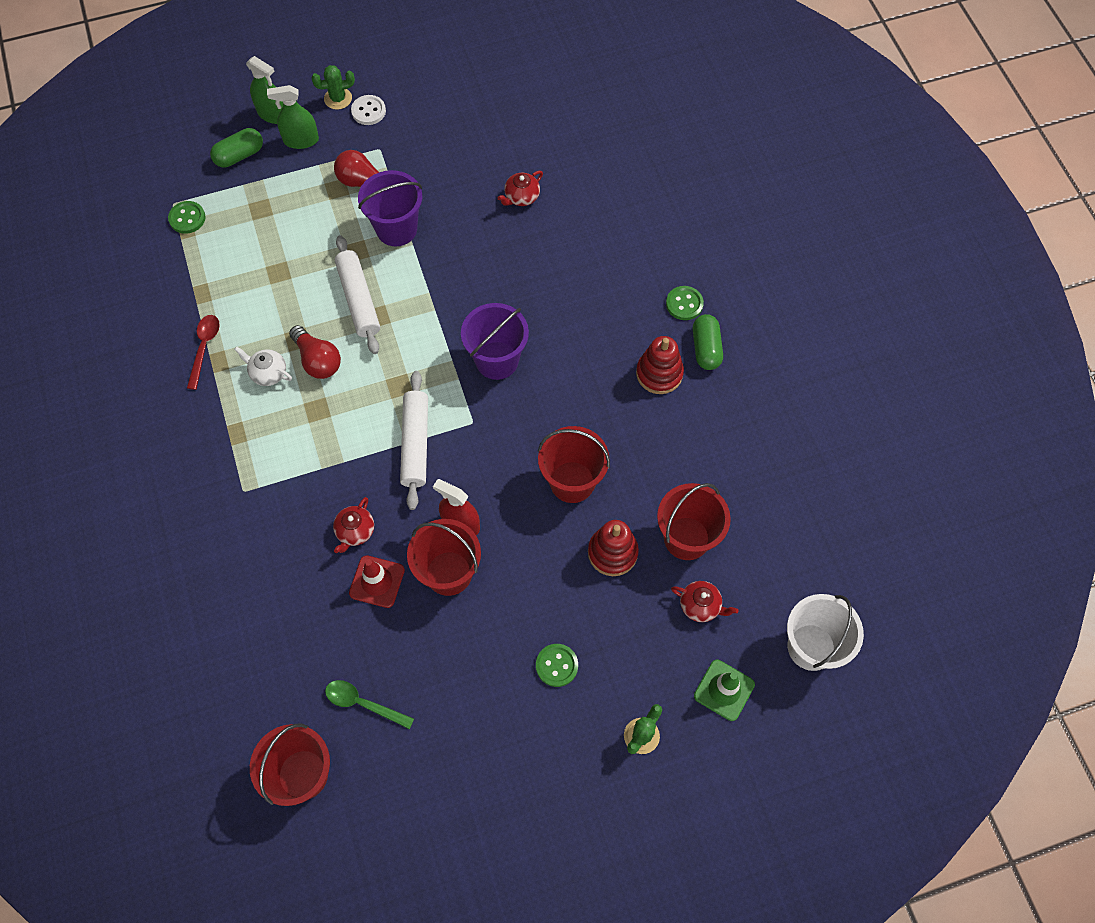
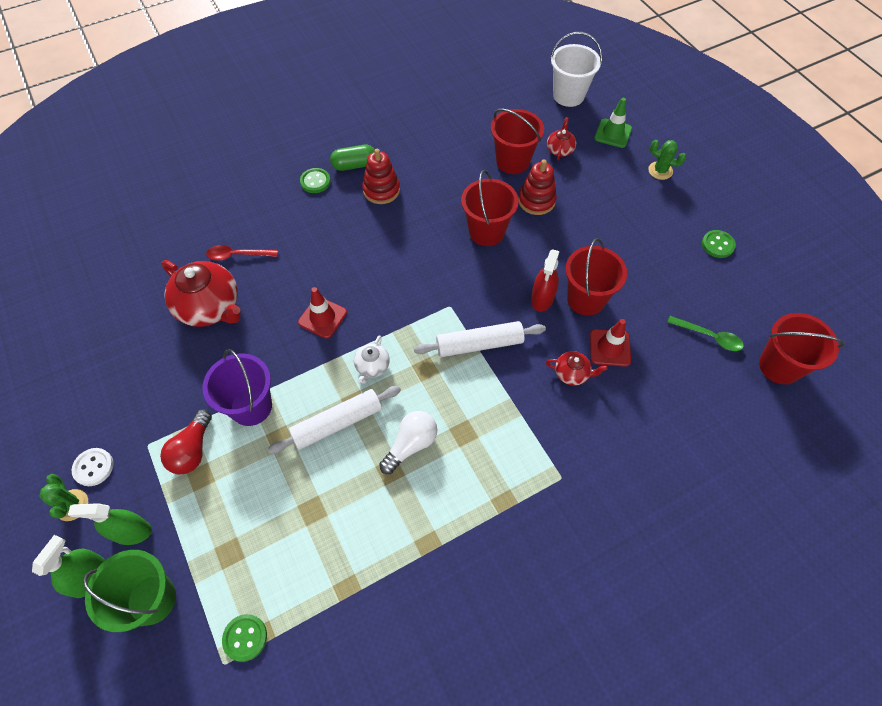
camera: 100 degrees left, 5 degrees down
(204, 348) = (415, 563): red spoon -> red spoon (237, 255)
(239, 155) = (151, 599): green capsule -> green bucket
(268, 373) = (433, 488): white teapot -> white teapot (372, 367)
(301, 140) = (131, 532): green spray bottle -> green spray bottle turned 105 degrees clockwise
(317, 360) = (411, 445): red light bulb -> white light bulb
(363, 703) = (709, 337): green spoon -> green spoon turned 75 degrees counterclockwise
(485, 296) = (322, 317): none -> red traffic cone
(497, 360) = (387, 298): purple bucket -> none
(521, 197) = (210, 307): red teapot -> red teapot, size x2.03
(556, 665) = (631, 221): green button -> green button (717, 245)

